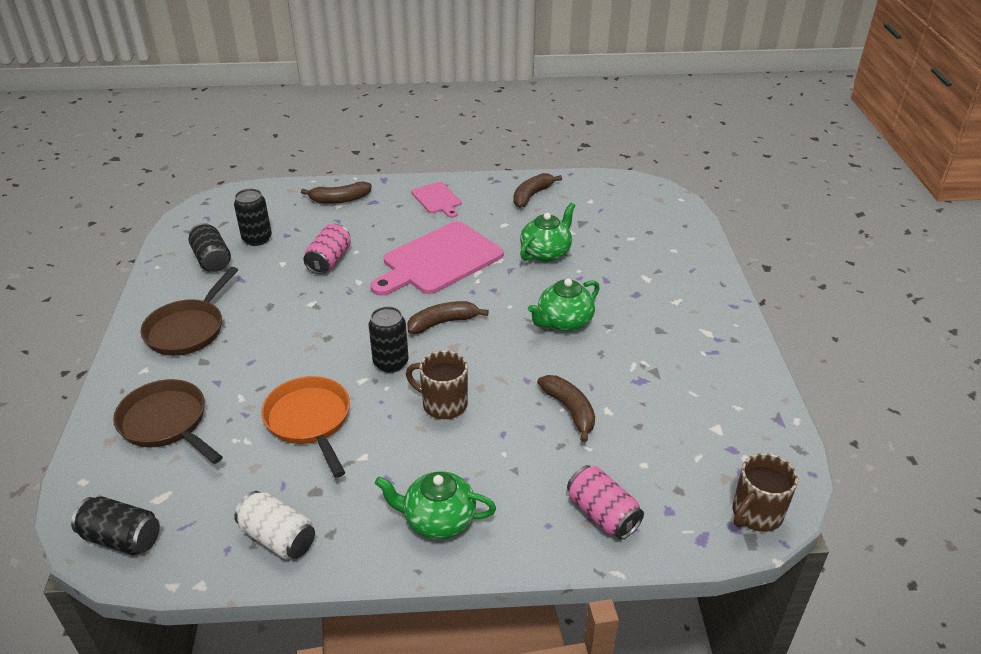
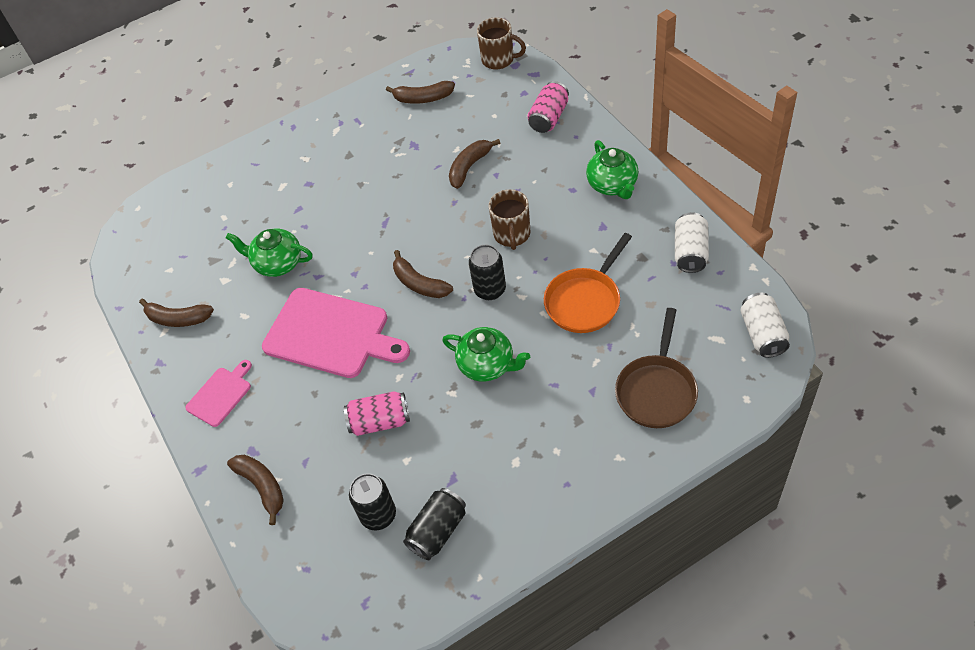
camera: 110 degrees left, 15 degrees up
(122, 538) = (762, 334): black can -> white can
(188, 329) = (549, 465): brown pan -> none
(564, 322) = (372, 210): green teapot -> green teapot (487, 365)
(718, 414) = (423, 98): none -> brown banana

